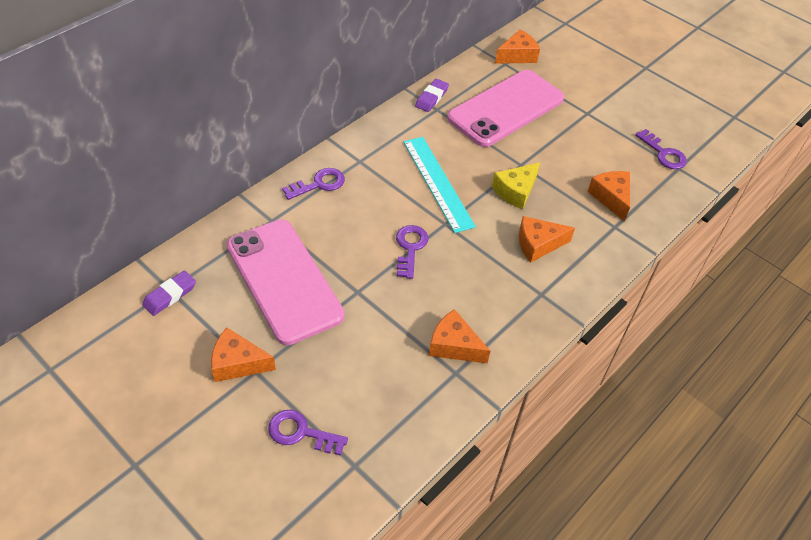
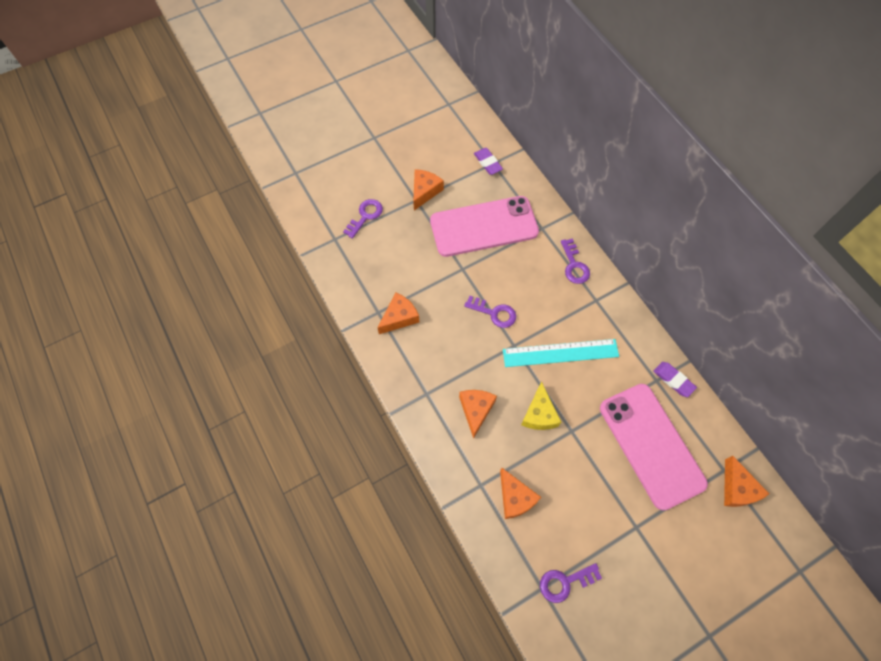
camera: 110 degrees right, 15 degrees up
(515, 191) = (539, 414): yellow cheese -> yellow cheese turned 150 degrees counterclockwise
(611, 198) = (515, 498): orange cheese -> orange cheese turned 60 degrees clockwise

